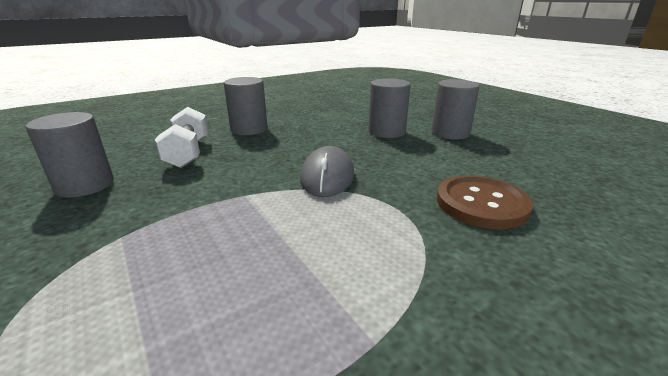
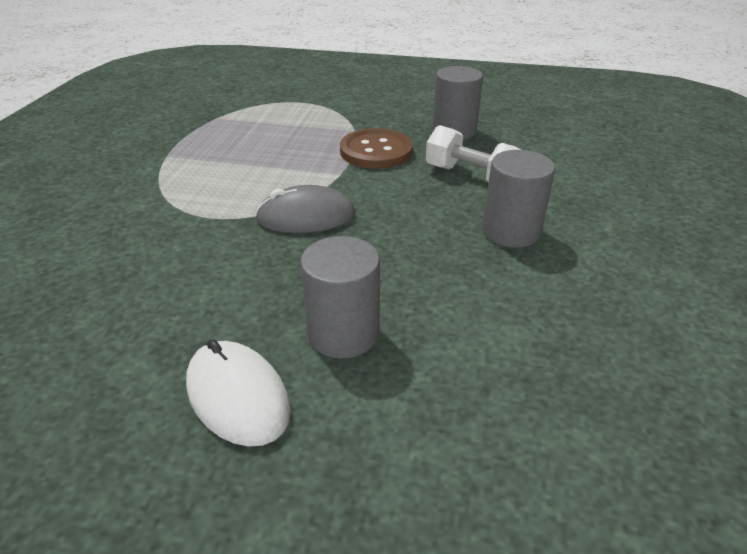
camera: 135 degrees right, 10 degrees up
(327, 176) = (306, 216): grey mouse -> grey mouse turned 60 degrees counterclockwise
(450, 133) = (237, 396): grey cylinder -> white mouse
(481, 203) = (134, 256): brown button -> brown button (376, 151)

